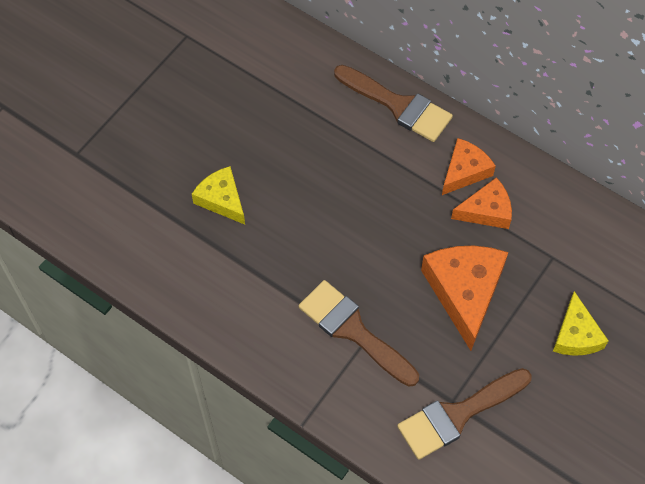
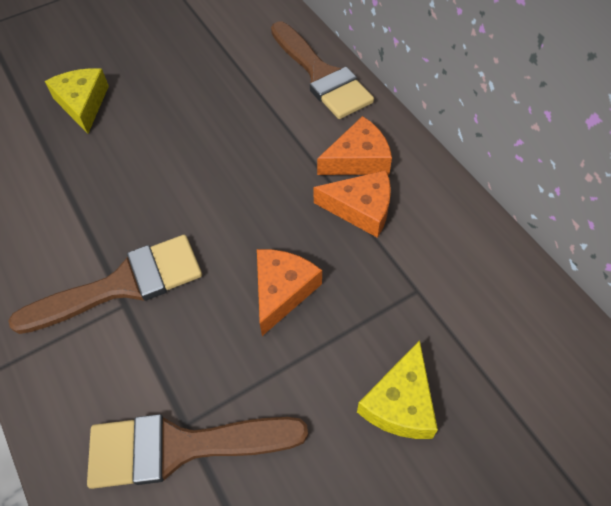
camera: 25 degrees right, 5 degrees down
(353, 330) = (123, 285): brown brush -> brown brush turned 90 degrees clockwise
(464, 292) = (282, 291): orange cheese -> orange cheese, size x0.61

